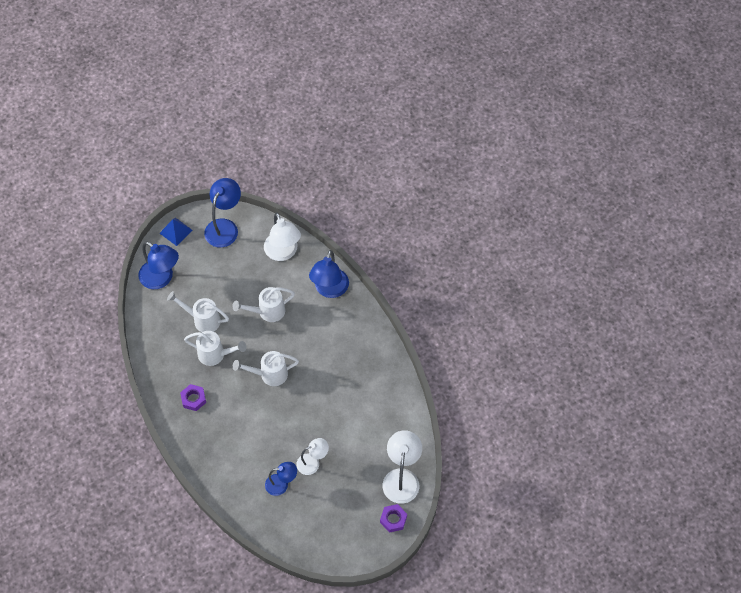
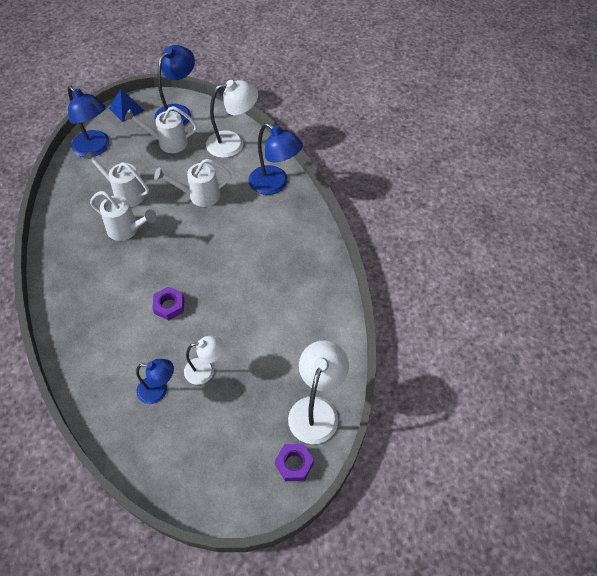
camera: 10 degrees right, 5 degrees down
(193, 399) = (85, 273): purple nut -> purple nut (169, 306)
(269, 374) = (182, 260): white watering can -> white watering can (168, 142)
(283, 253) = (233, 143): white lamp -> white lamp turned 90 degrees counterclockwise
(329, 290) = (275, 184): blue lamp -> blue lamp turned 75 degrees counterclockwise

